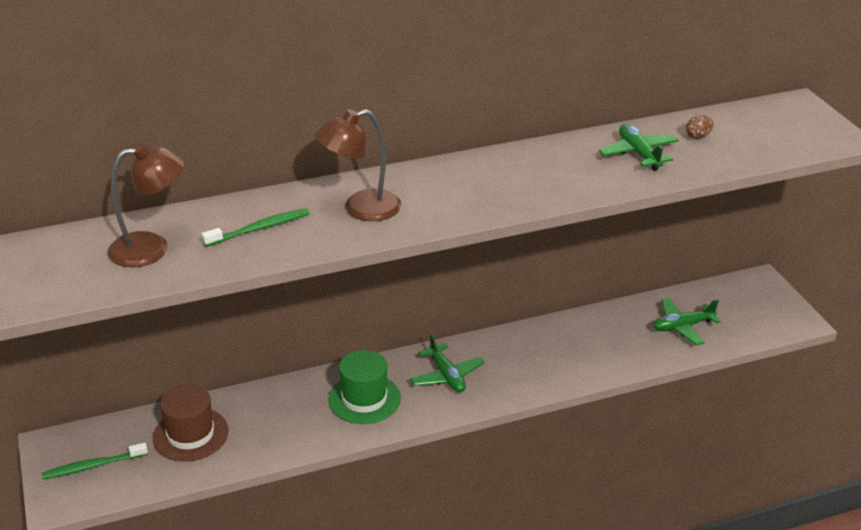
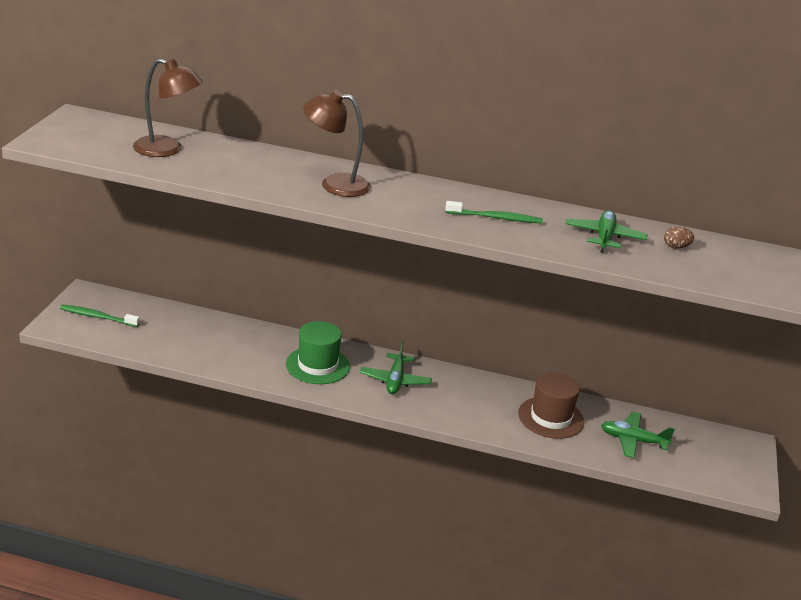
camera: 30 degrees right, 5 degrees down
(190, 434) = (177, 329): brown hat -> brown hat (550, 418)
(259, 228) = (250, 167): green toothbrush -> green toothbrush (495, 218)

